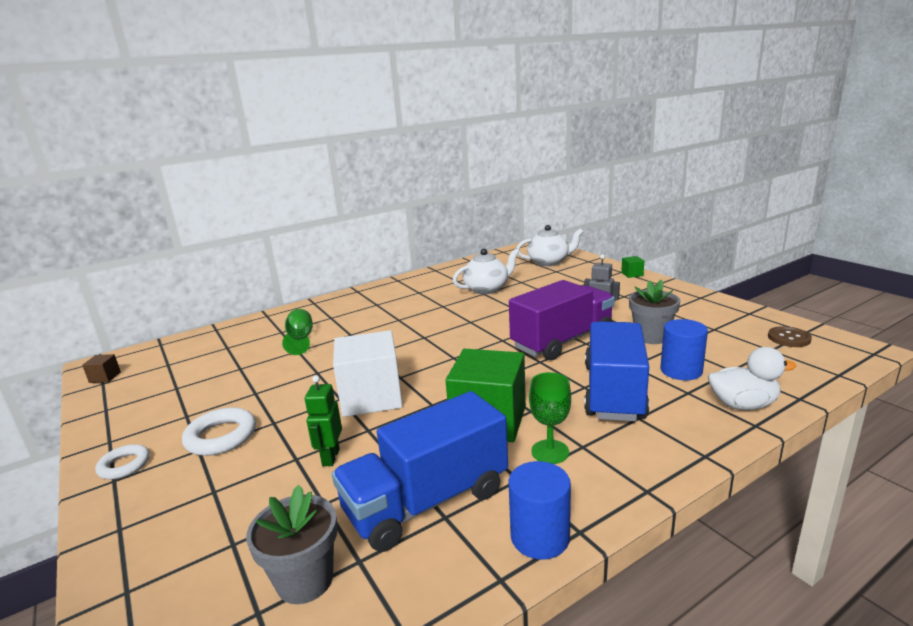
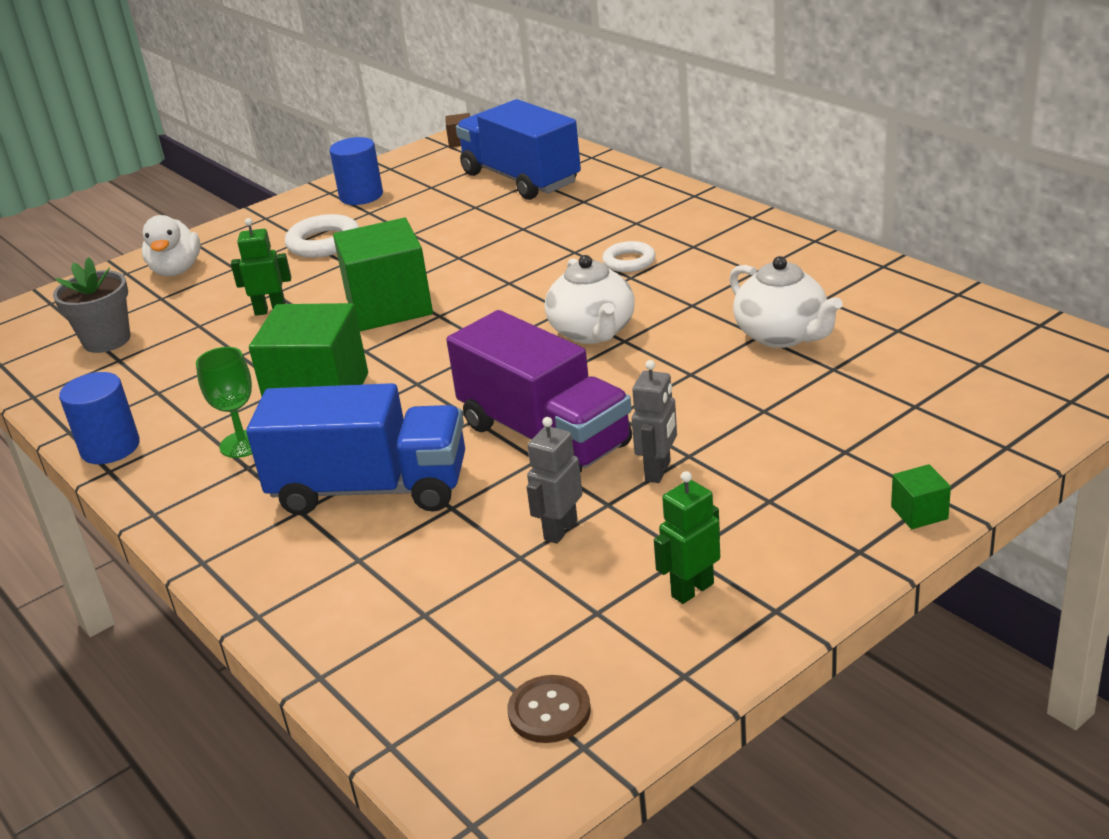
camera: 85 degrees right, 10 degrees up
(124, 465) = (287, 214): white ring -> white ring (629, 261)
(300, 339) = (557, 221): green goblet -> none
(371, 397) = (389, 306): white cube -> green cube
(427, 501) = (182, 378): blue truck -> blue truck (520, 179)
(549, 262) = (977, 392): white teapot -> white teapot (593, 332)
(651, 337) = (560, 530): grey flower pot -> grey robot
(681, 370) = (427, 557): blue cylinder -> blue cylinder (361, 196)
(691, 310) = (692, 590): none -> green robot
(743, 405) = (312, 611): white duck -> white duck (176, 270)

